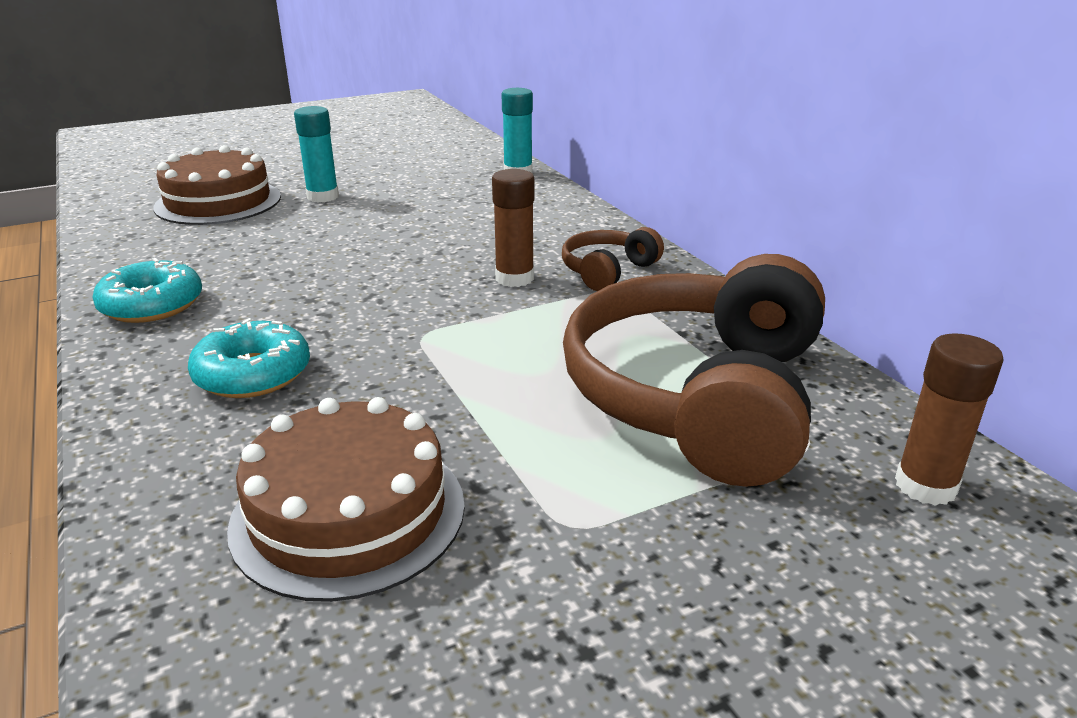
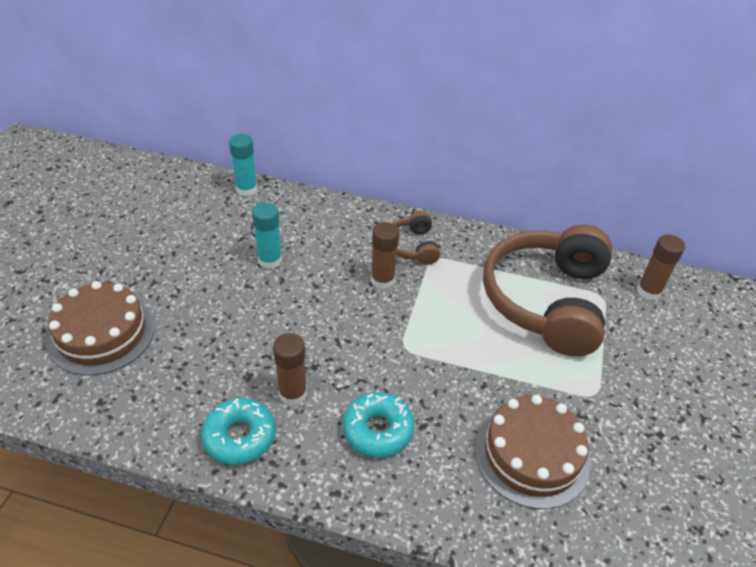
camera: 50 degrees left, 15 degrees up
(251, 305) = (292, 393): none -> brown glue stick
(323, 197) = (166, 284): turquoise glue stick -> turquoise glue stick (270, 260)
(698, 396) = (546, 300): brown headphones -> brown headphones turned 45 degrees clockwise

